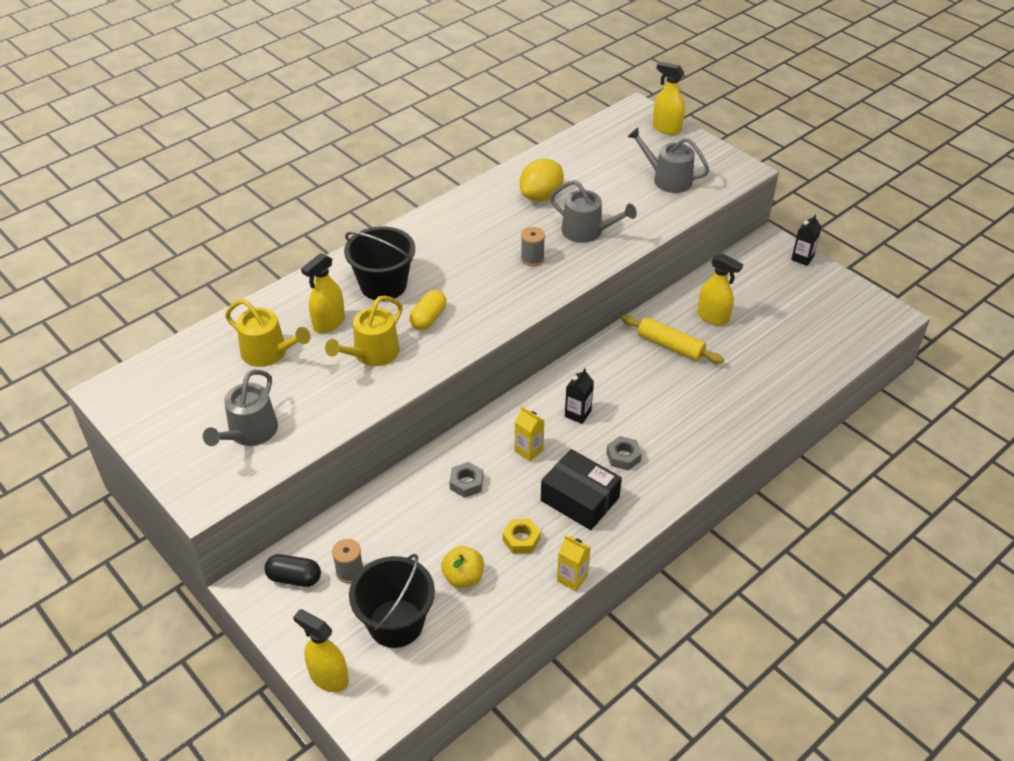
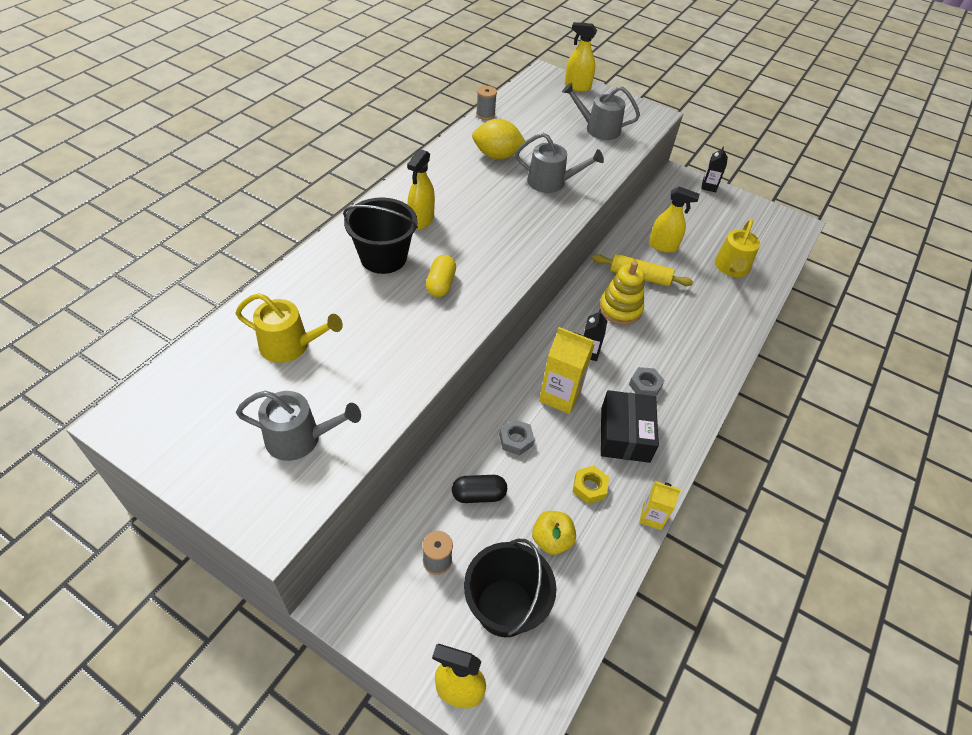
camera: 20 degrees left, 5 degrees up
(249, 432) = (300, 438): grey watering can -> grey watering can turned 90 degrees counterclockwise
(294, 578) = (382, 582): black capsule -> black capsule (478, 495)
(329, 323) = (343, 304): yellow spray bottle -> yellow spray bottle (421, 220)
(372, 354) = (399, 329): yellow watering can -> yellow watering can (731, 268)
(528, 450) = (560, 396): yellow carton -> yellow carton, size x1.68
(532, 259) = (514, 213): grey spool -> grey spool (485, 115)
(541, 196) = (497, 155): yellow lemon -> yellow lemon turned 75 degrees clockwise
(580, 499) = (625, 434): black box -> black box turned 75 degrees clockwise
(632, 376) = (620, 309): none -> yellow stacking toy

